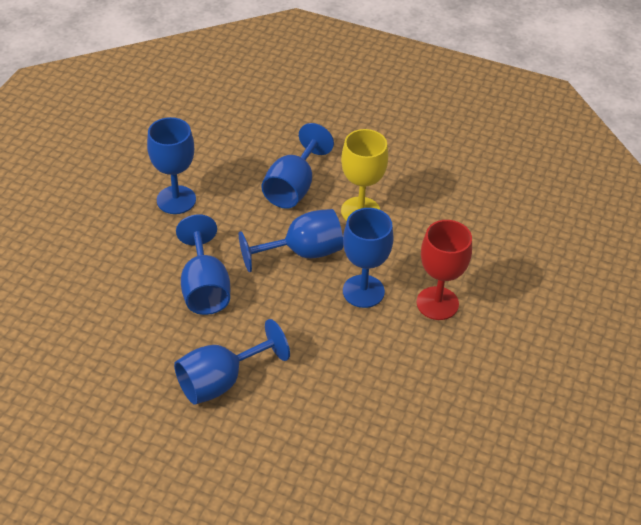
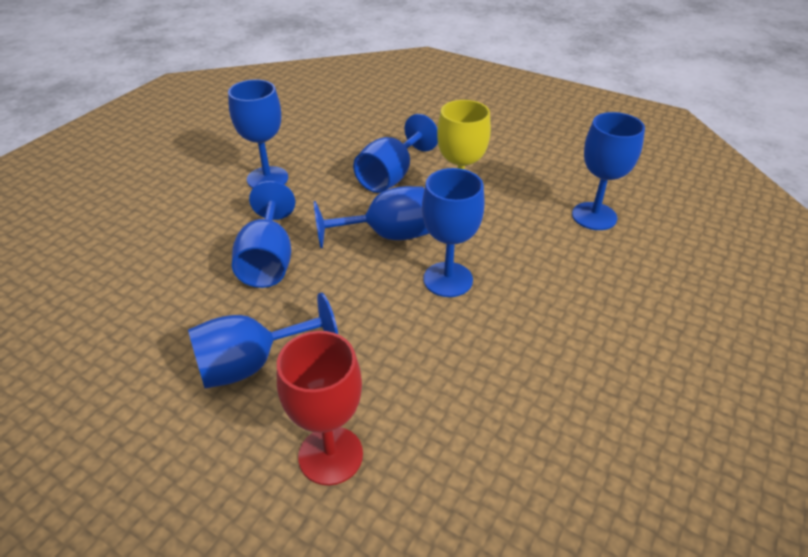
camera: 10 degrees right, 5 degrees down
(437, 303) = (535, 300): red goblet -> red goblet (330, 455)
(482, 216) = (594, 216): none -> blue goblet

